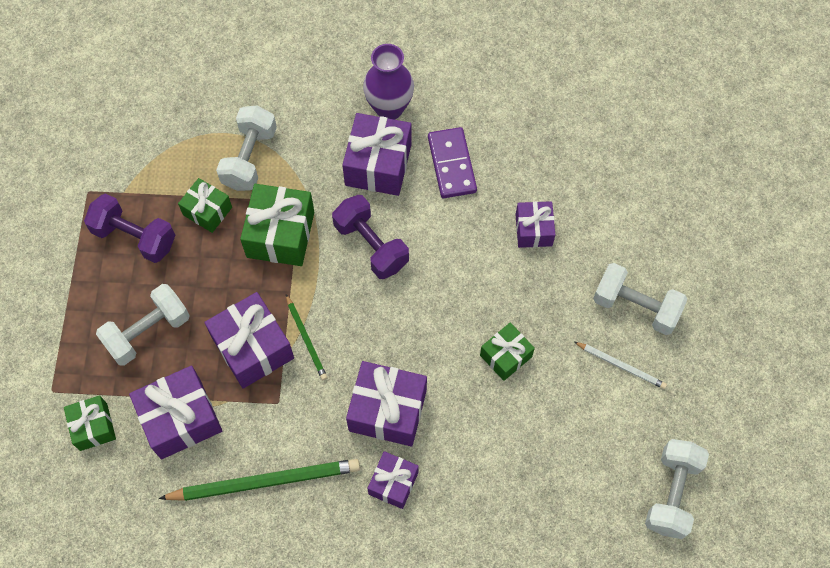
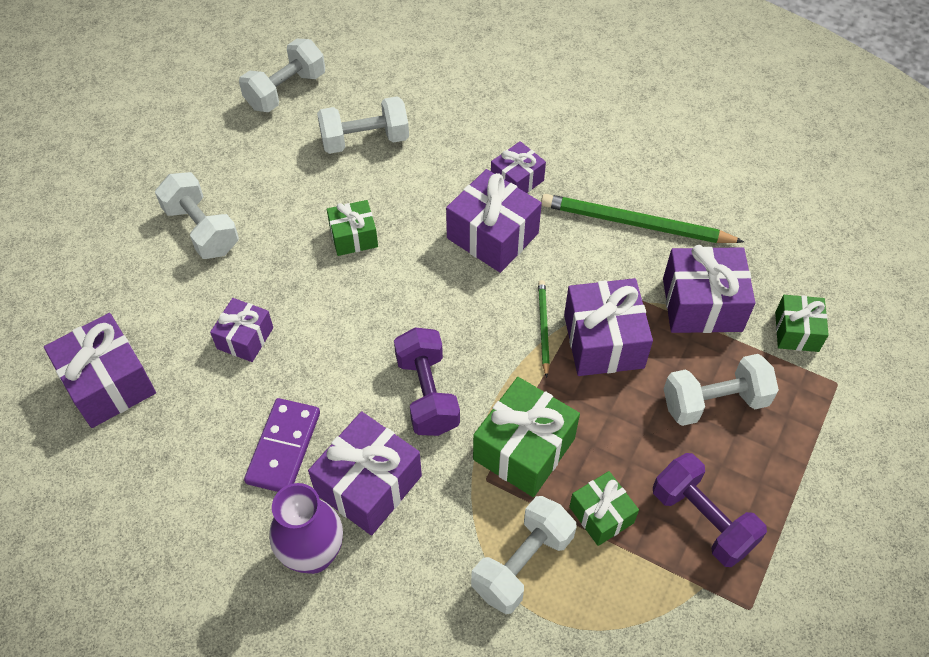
camera: 155 degrees left, 10 degrees down
(558, 466) = (365, 140): none -> white dumbbell
(606, 155) = (109, 383): none -> purple gift
(620, 365) = (254, 189): white pencil -> none

